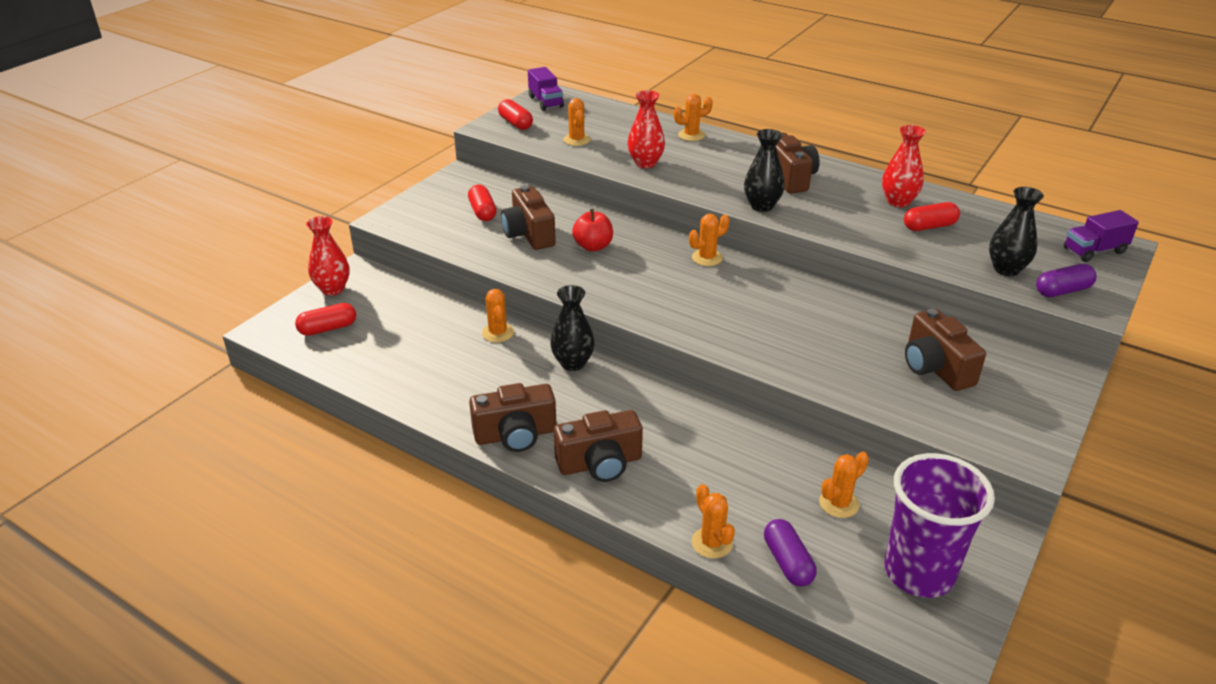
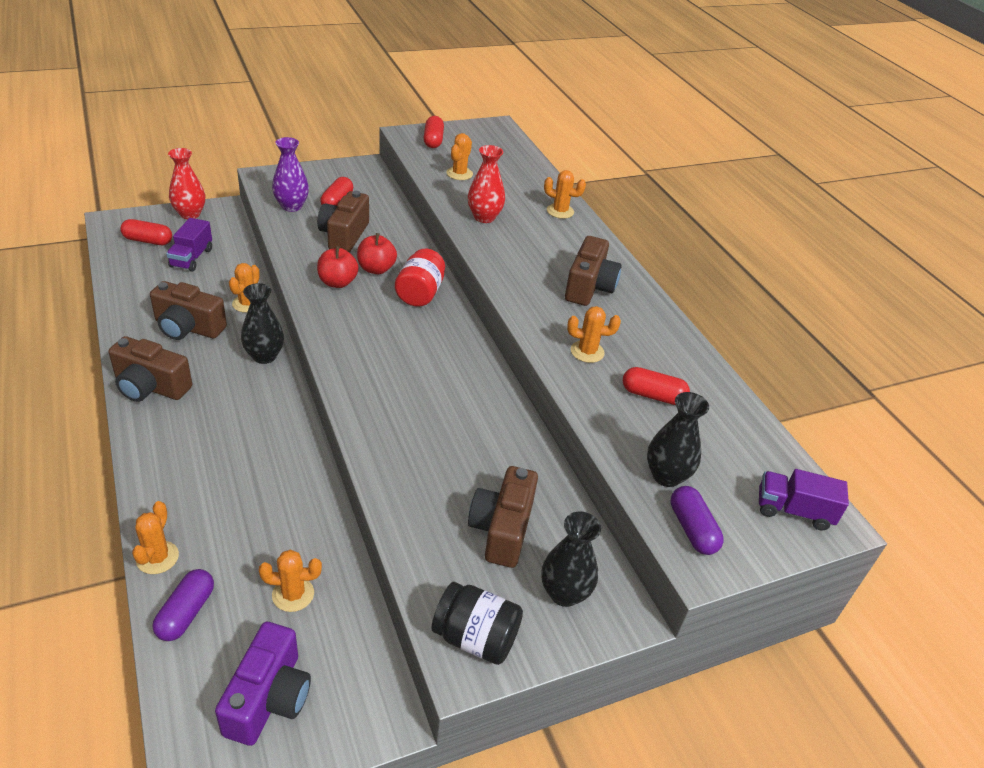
camera: 30 degrees right, 5 degrees up
(449, 232) = (291, 206): none -> purple vase
(545, 102) = (483, 133): purple truck -> purple truck (191, 258)
(579, 270) = (337, 282): none -> red apple
(600, 463) = (172, 444): brown camera -> brown camera (188, 327)
(653, 248) = (420, 293): none -> red jar
(707, 258) = (450, 324): orange cactus -> orange cactus (587, 352)
(762, 206) = (525, 299): black vase -> black vase (564, 593)
(898, 201) = (659, 357): red vase -> none
(918, 573) = (268, 698): purple cup -> purple camera
(1014, 438) = (475, 638): none -> black jar
(1062, 291) = (692, 529): purple capsule -> purple capsule turned 60 degrees clockwise

